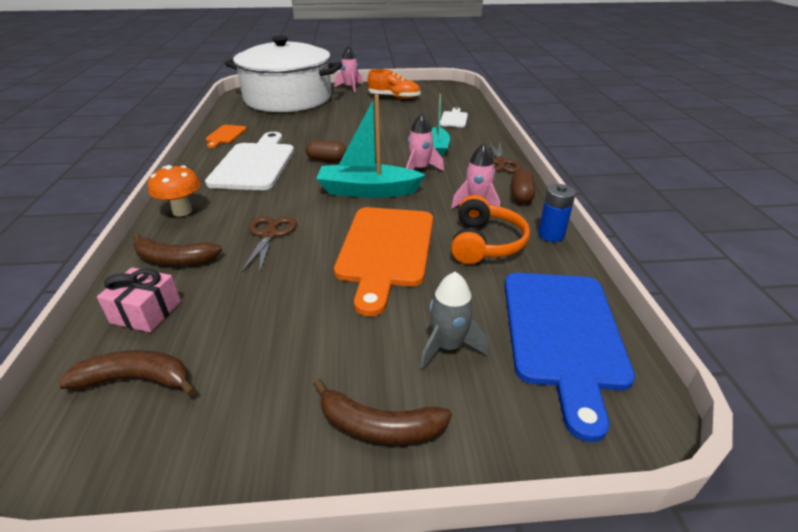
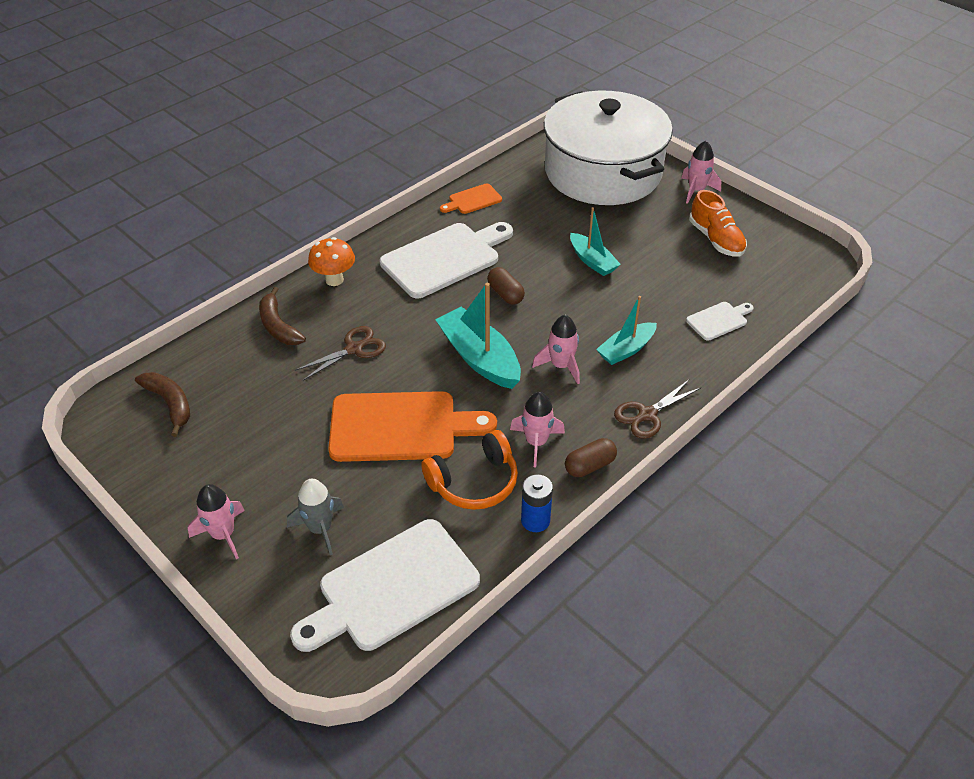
camera: 50 degrees right, 10 degrees up
(146, 312) = (220, 359): pink gift -> none
(350, 127) = (592, 261): none -> turquoise boat
(379, 426) = (223, 534): brown banana -> pink rocket
(385, 250) = (401, 427): orange cutting board -> orange cutting board turned 150 degrees counterclockwise
(563, 334) = (392, 588): blue cutting board -> white cutting board

